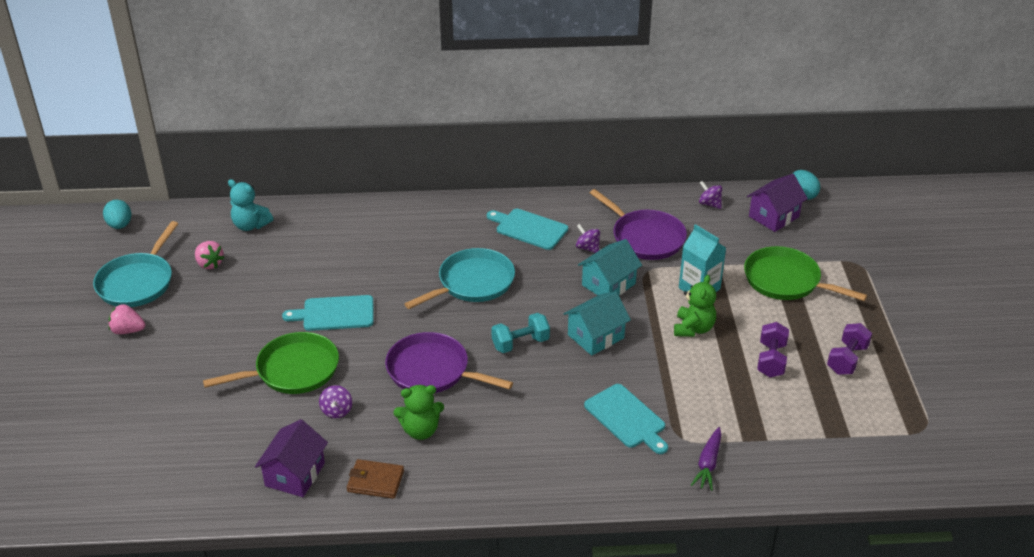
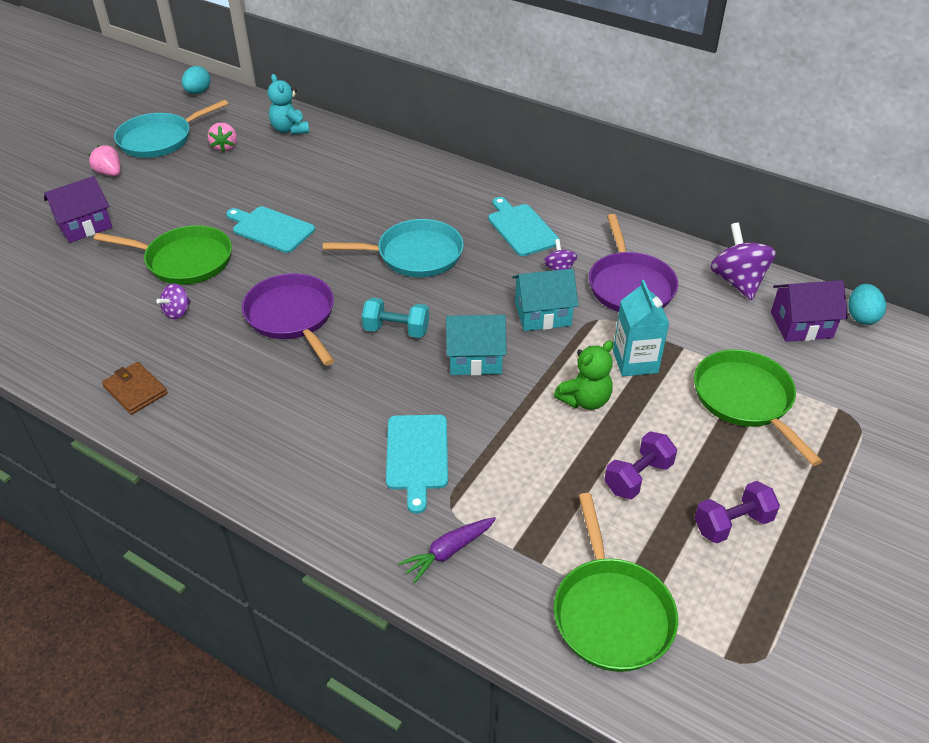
camera: 35 degrees right, 5 degrees up
(295, 474) = (84, 349): purple house -> purple house (84, 225)
(420, 430) = (222, 365): green teddy bear -> none
(709, 204) = (737, 281): purple spinning top -> purple spinning top, size x1.85
(832, 445) = (611, 613): none -> green pan

